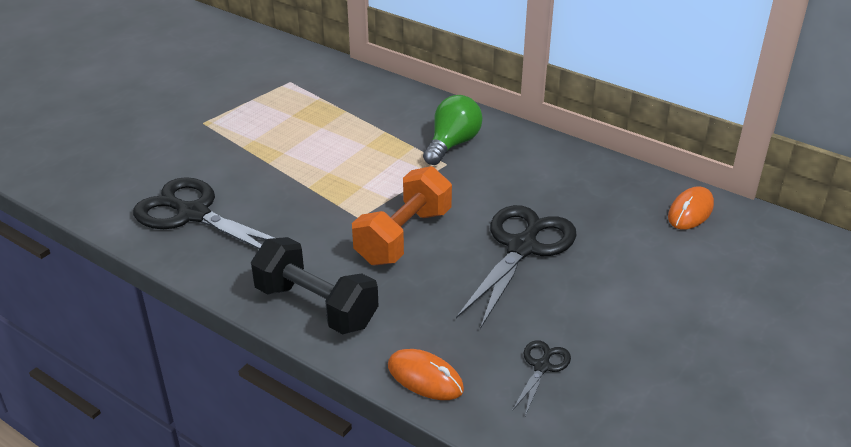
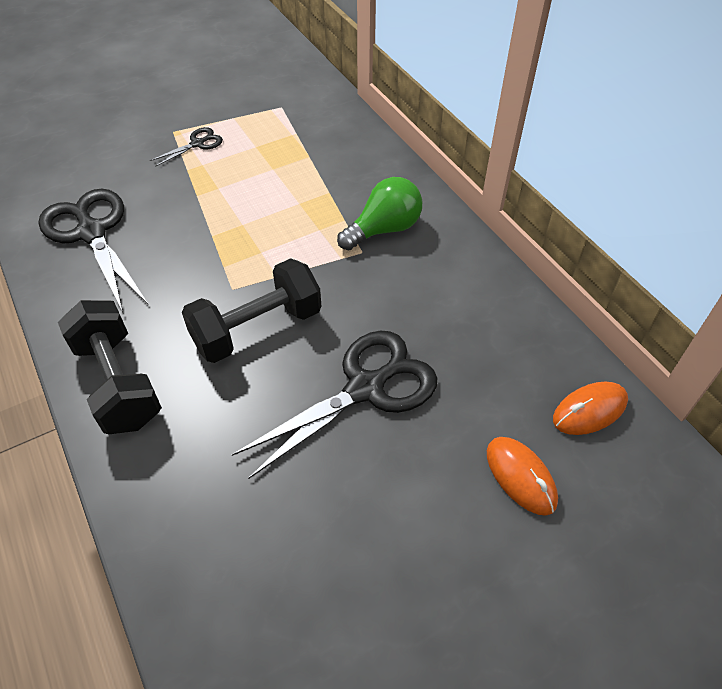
camera: 25 degrees right, 15 degrees up
(404, 237) = (257, 328): orange dumbbell -> black dumbbell
(425, 378) = (154, 517): orange mouse -> orange mouse (520, 476)
(542, 366) = (278, 557): black scissors -> black scissors (197, 144)

